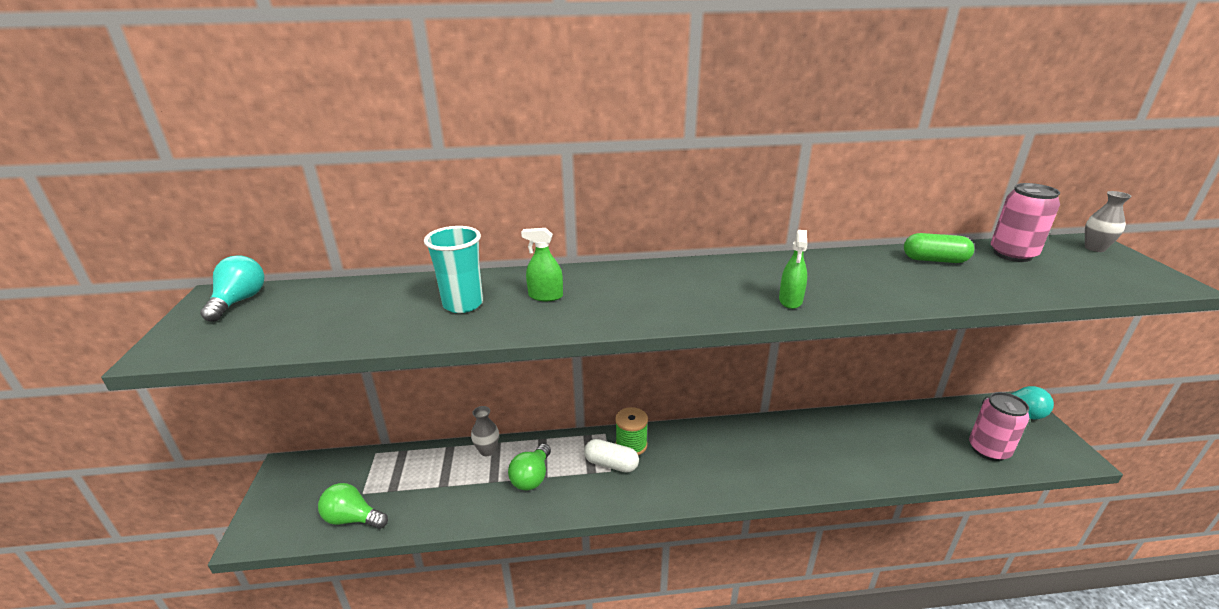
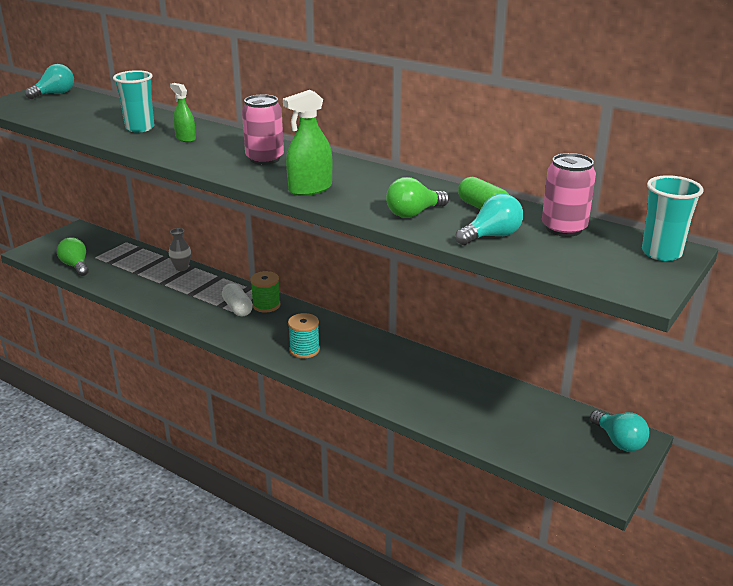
camera: 40 degrees right, 0 degrees up
(532, 477) = (184, 292): green light bulb -> green light bulb (414, 213)
(733, 472) = (304, 350): none -> turquoise spool
(790, 300) = (310, 189): green spray bottle -> green spray bottle, size x1.57
(988, 450) = (529, 442): pink can -> pink can (265, 159)
(1003, 282) = (491, 236): none -> turquoise light bulb
(1094, 248) = (661, 253): grey vase -> turquoise cup

